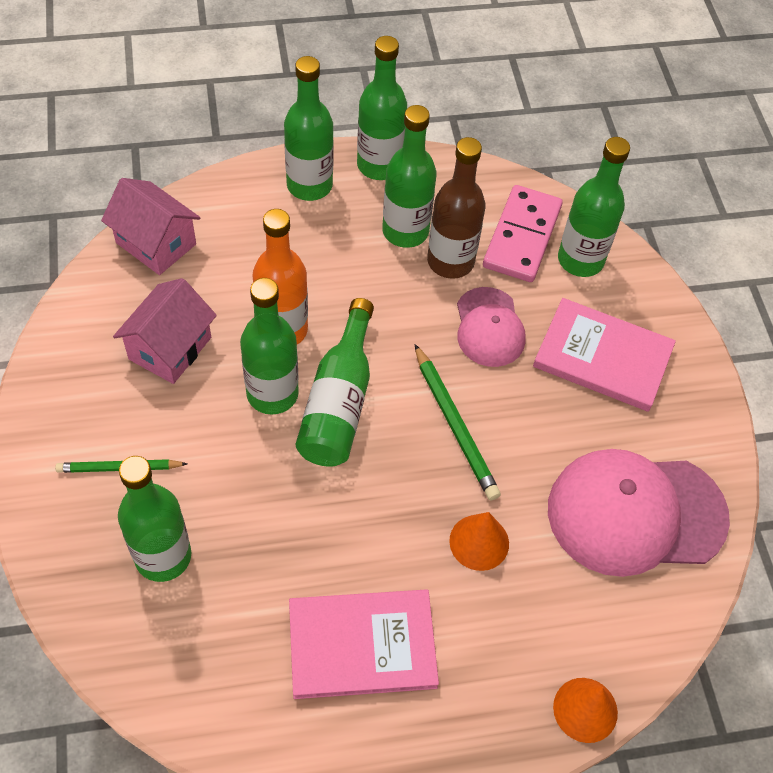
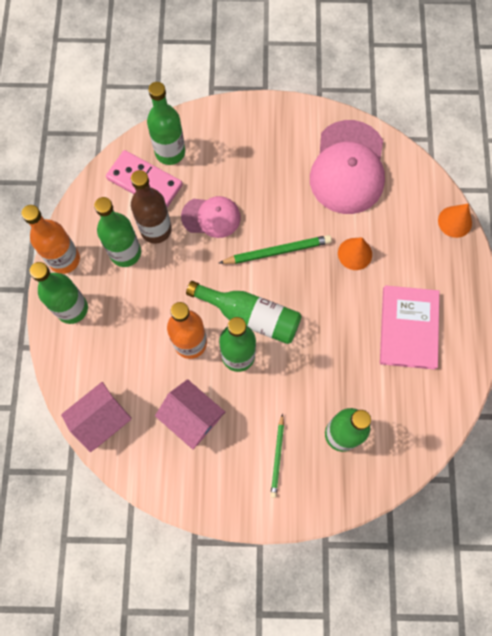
camera: 75 degrees left, 15 degrees up
(379, 165) = (64, 259): green bottle -> orange bottle
(603, 357) = (243, 158): pink book -> none

